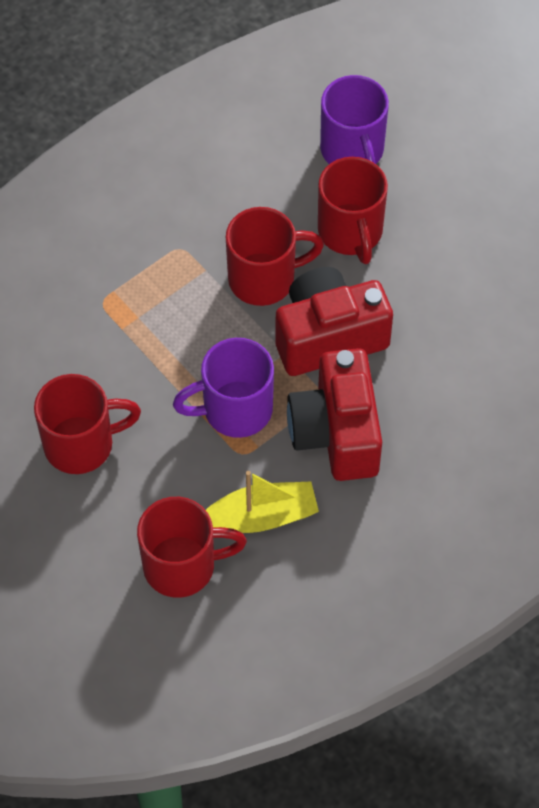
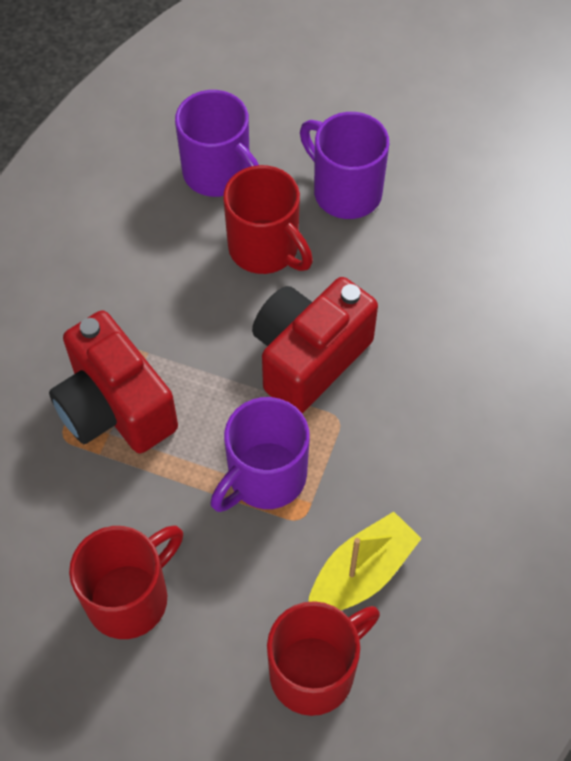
camera: 30 degrees left, 0 degrees up
(264, 278) = (211, 332): red mug -> none
(336, 433) = (377, 448): red camera -> red camera (115, 407)
(448, 216) = (345, 191): none -> purple mug

